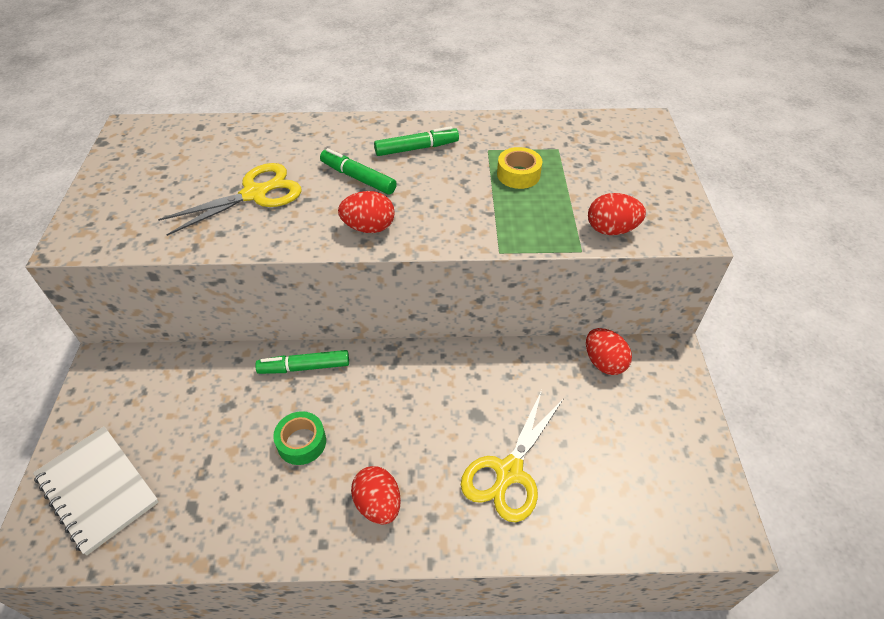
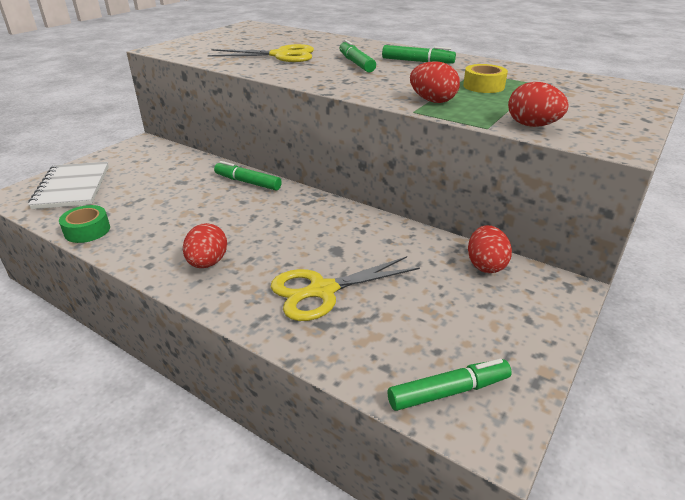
camera: 35 degrees right, 15 degrees down
(301, 442) = (201, 214): green tape -> green tape (87, 230)
(369, 227) = (332, 81): red egg -> red egg (432, 101)
(677, 514) = (448, 391): none -> green marker

